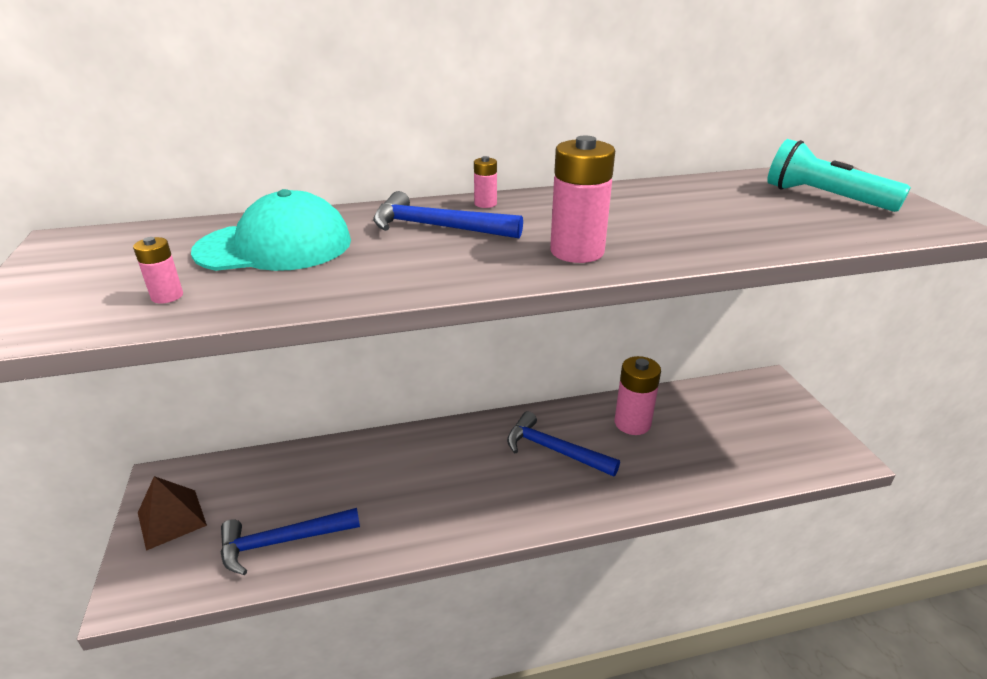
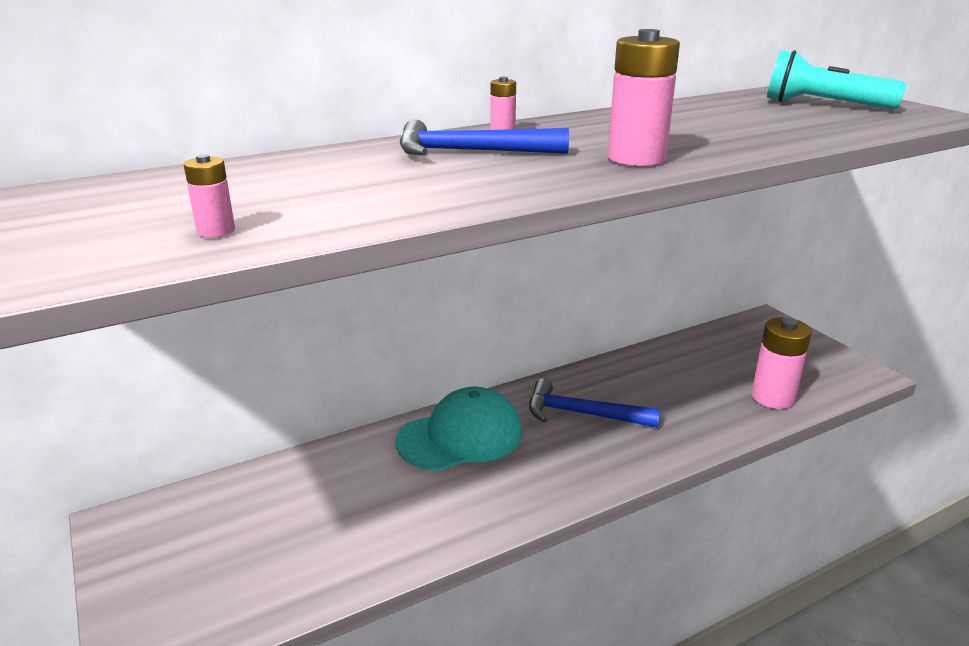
camera: 15 degrees left, 5 degrees down
(171, 519) = (154, 563): brown pyramid -> none
(275, 246) = (301, 180): turquoise cap -> turquoise cap (460, 436)
(282, 542) = (314, 559): blue hammer -> none
(632, 423) = (651, 376): pink battery -> pink battery (773, 397)

